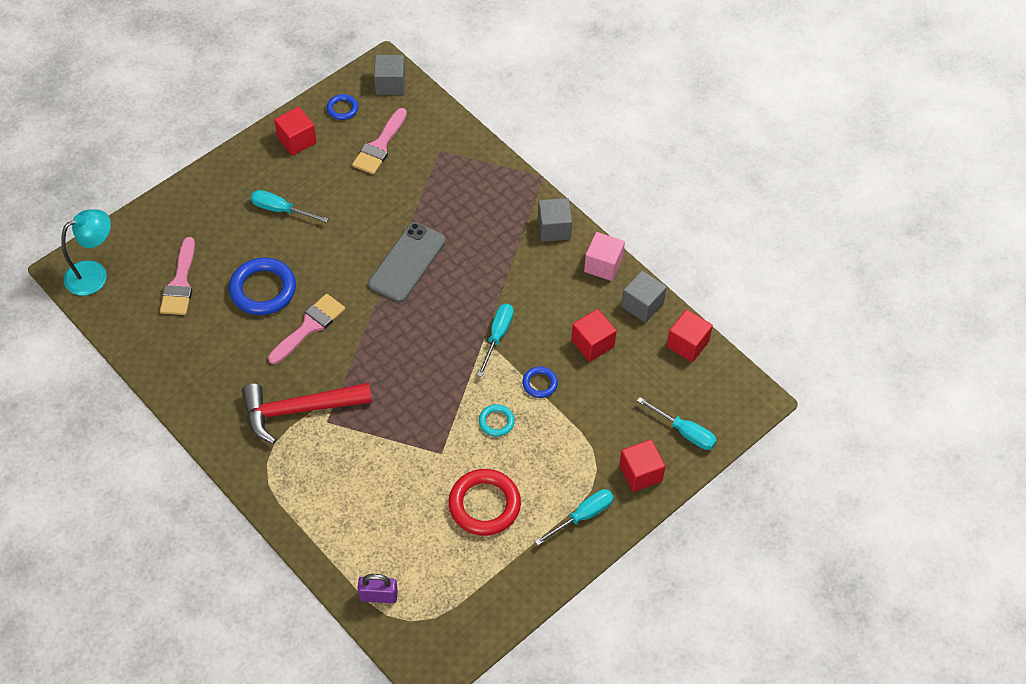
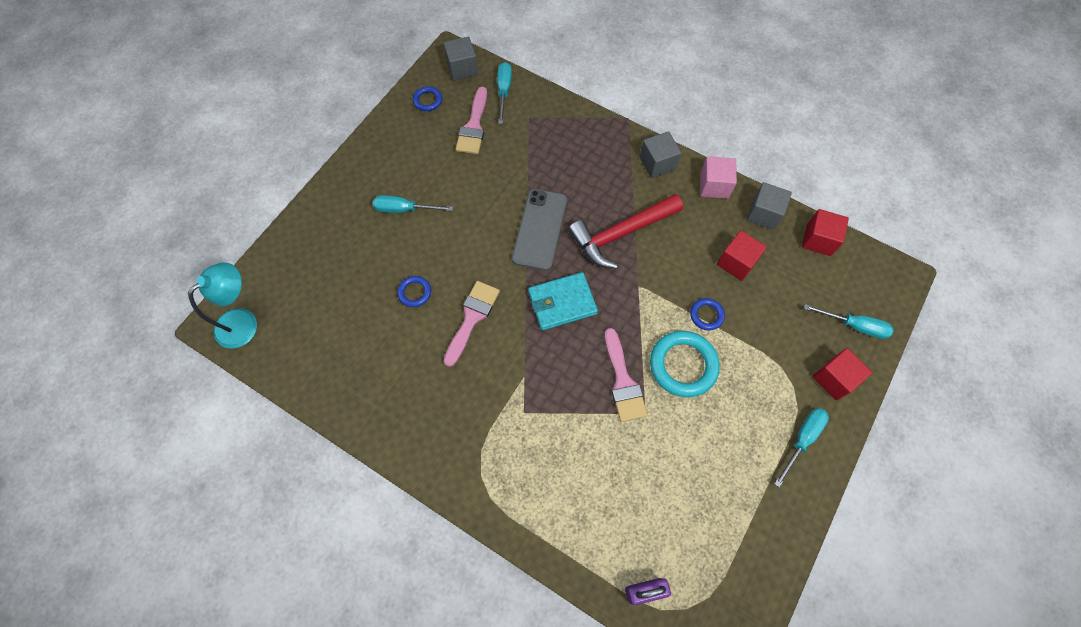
camera: 15 degrees left, 10 degrees up
(180, 283) = (332, 308): pink brush -> pink brush (623, 381)
(263, 289) = (414, 292): blue ring -> blue ring, size x0.51
(297, 140) = (396, 139): red cube -> none
(299, 410) = (492, 408): red hammer -> red hammer (621, 234)
(402, 335) = (562, 303): none -> turquoise wallet
(484, 505) = (707, 456): red ring -> none
(496, 422) = (683, 365): turquoise ring -> turquoise ring, size x1.95
(497, 336) = (649, 279): turquoise screwdriver -> turquoise screwdriver (504, 91)

